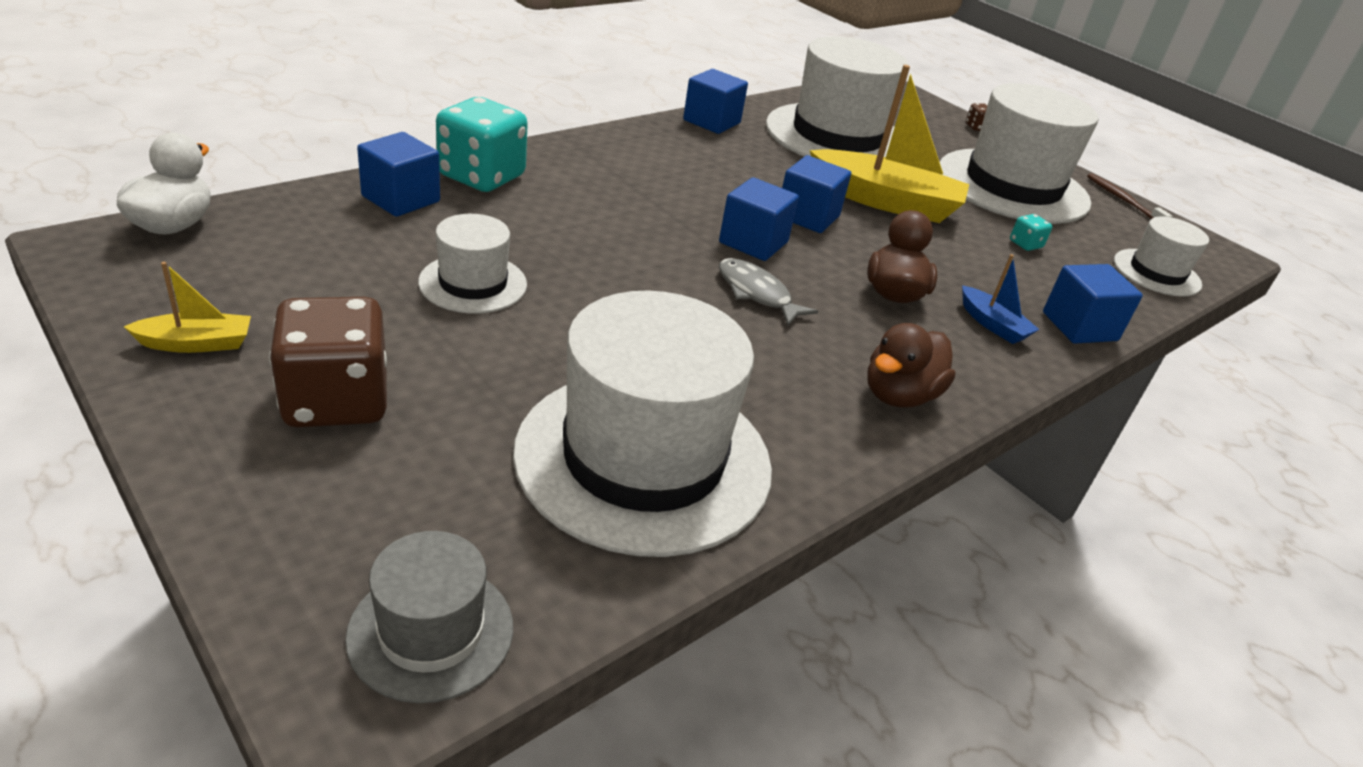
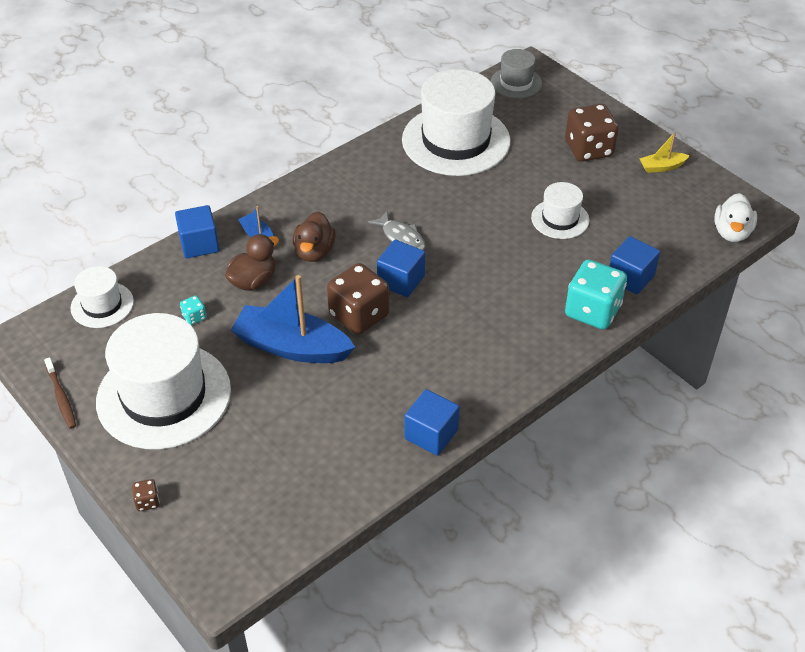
camera: 175 degrees left, 10 degrees up
(807, 216) = (359, 315): blue cube -> brown dice
(837, 136) = (311, 440): white hat -> none
(885, 201) = (292, 347): yellow boat -> blue boat
(899, 395) = (332, 183): brown duck -> brown duck (253, 281)

